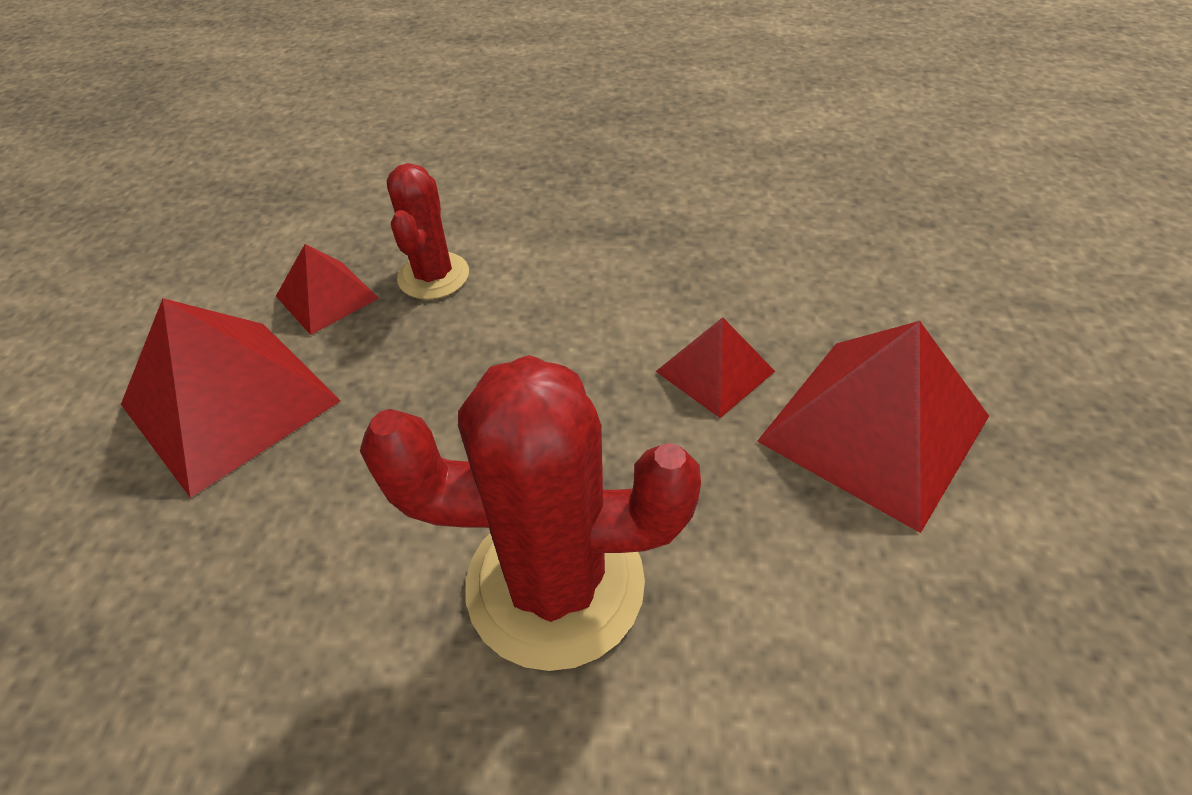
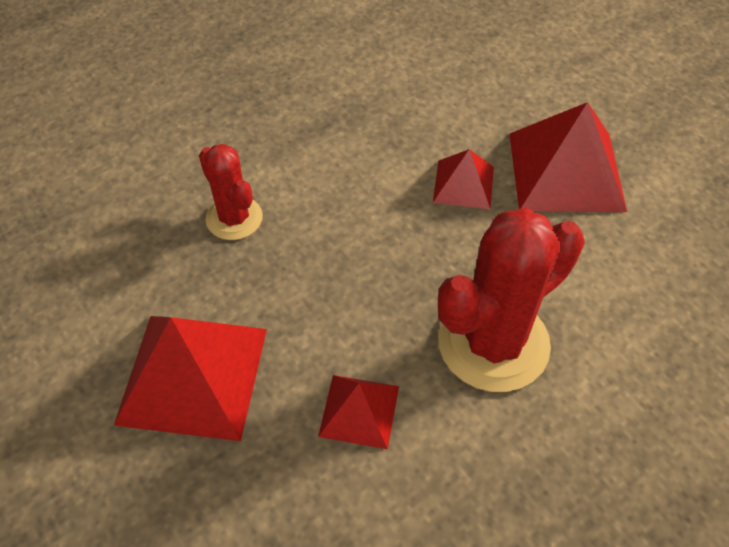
camera: 40 degrees left, 5 degrees up
(327, 297) = (175, 273): red pyramid -> red pyramid (359, 411)

